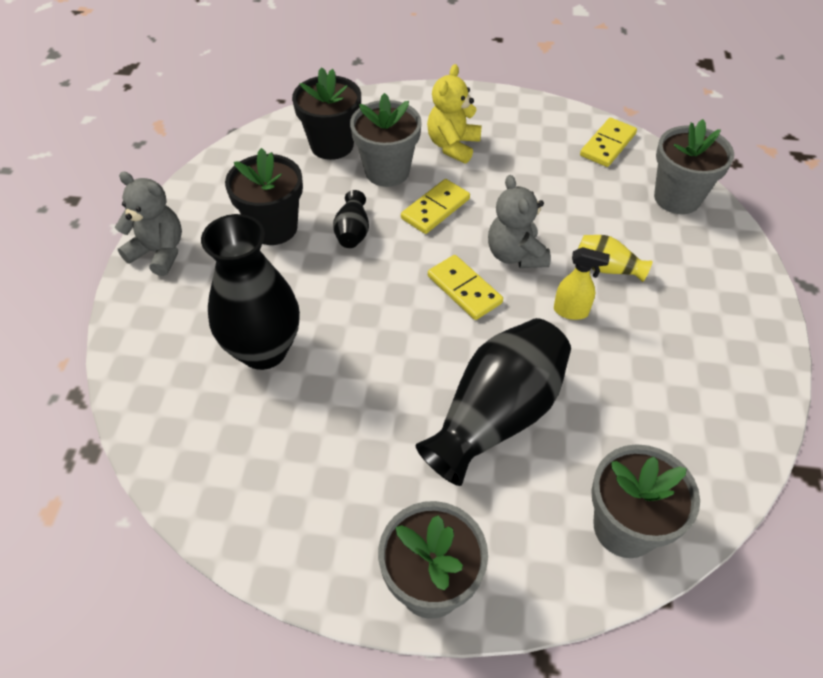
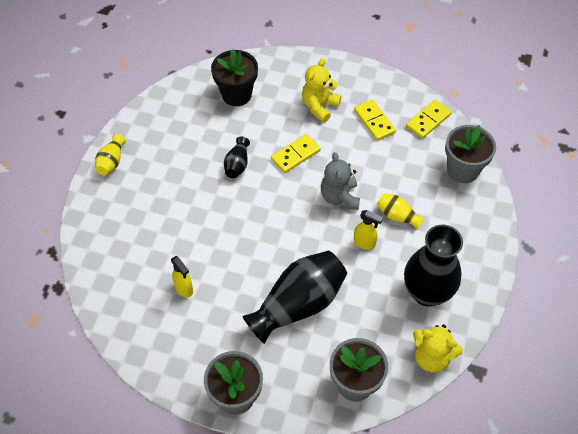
camera: 10 degrees right, 5 degrees up
(159, 252) = (111, 162): grey teddy bear -> yellow vase
(264, 350) = (166, 240): black vase -> black vase (427, 292)
(273, 228) = (186, 154): black flower pot -> none
(305, 420) = (184, 289): none -> yellow spray bottle
(387, 171) = (270, 121): grey flower pot -> none
(464, 289) = (300, 217): yellow domino -> yellow domino (374, 121)
(731, 464) = (431, 357): none -> yellow teddy bear

